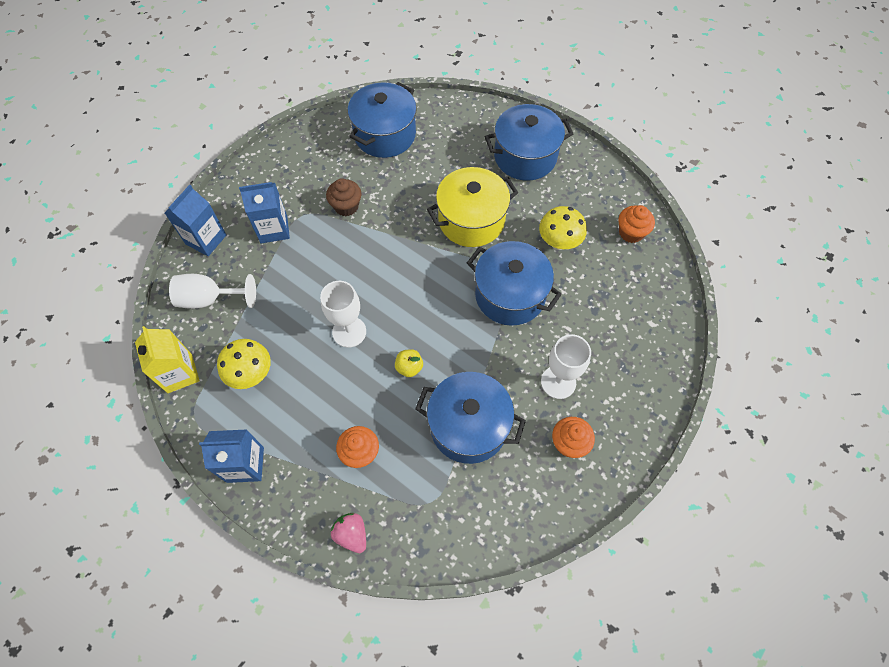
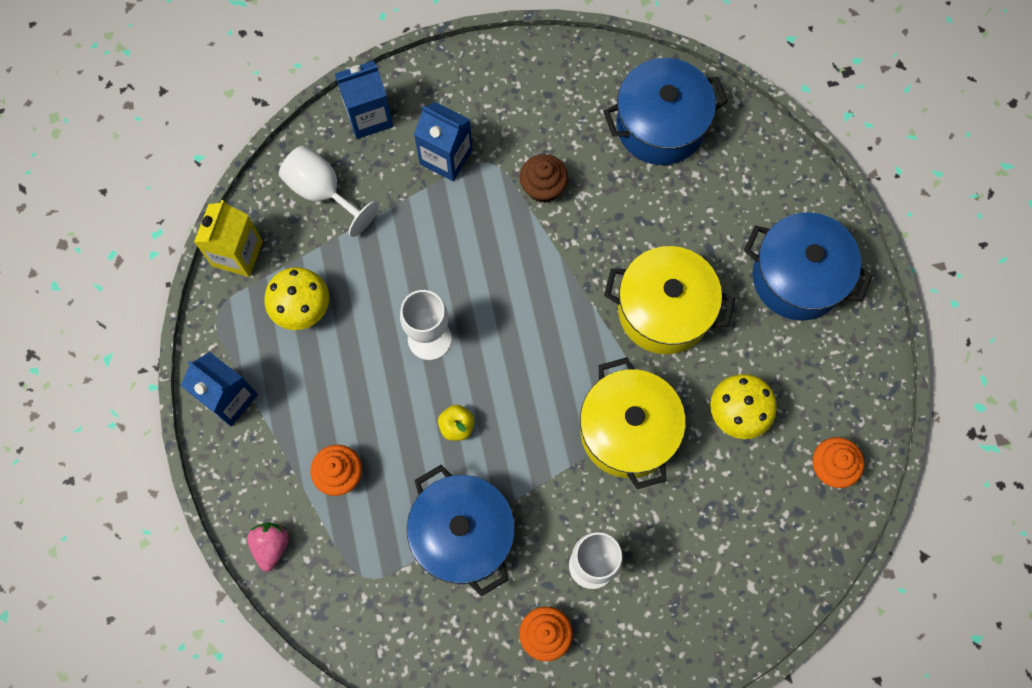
camera: 40 degrees right, 10 degrees up
(510, 295) = (627, 431): blue pot -> yellow pot

